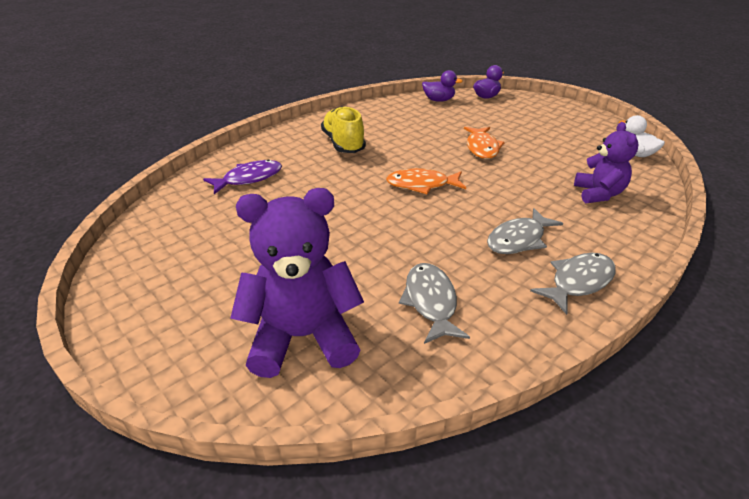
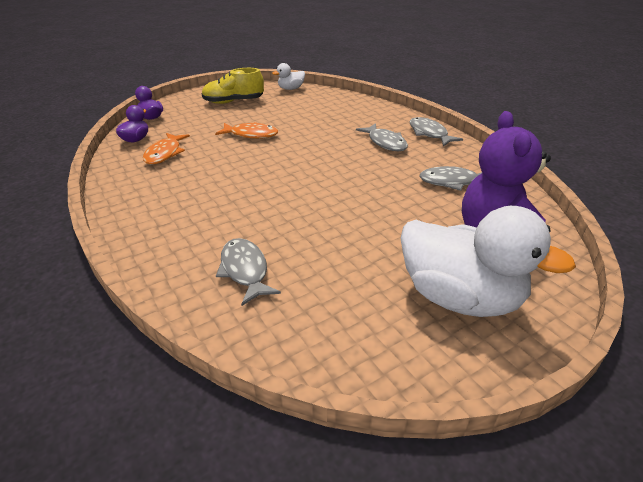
camera: 80 degrees left, 0 degrees up
(196, 297) = (460, 297): none -> white duck
(249, 178) = (245, 270): purple fish -> grey fish
(343, 143) = (197, 201): yellow shoe -> yellow shoe (233, 102)
(421, 185) = (301, 168): orange fish -> orange fish (165, 154)
(598, 194) = (337, 109): purple teddy bear -> none

